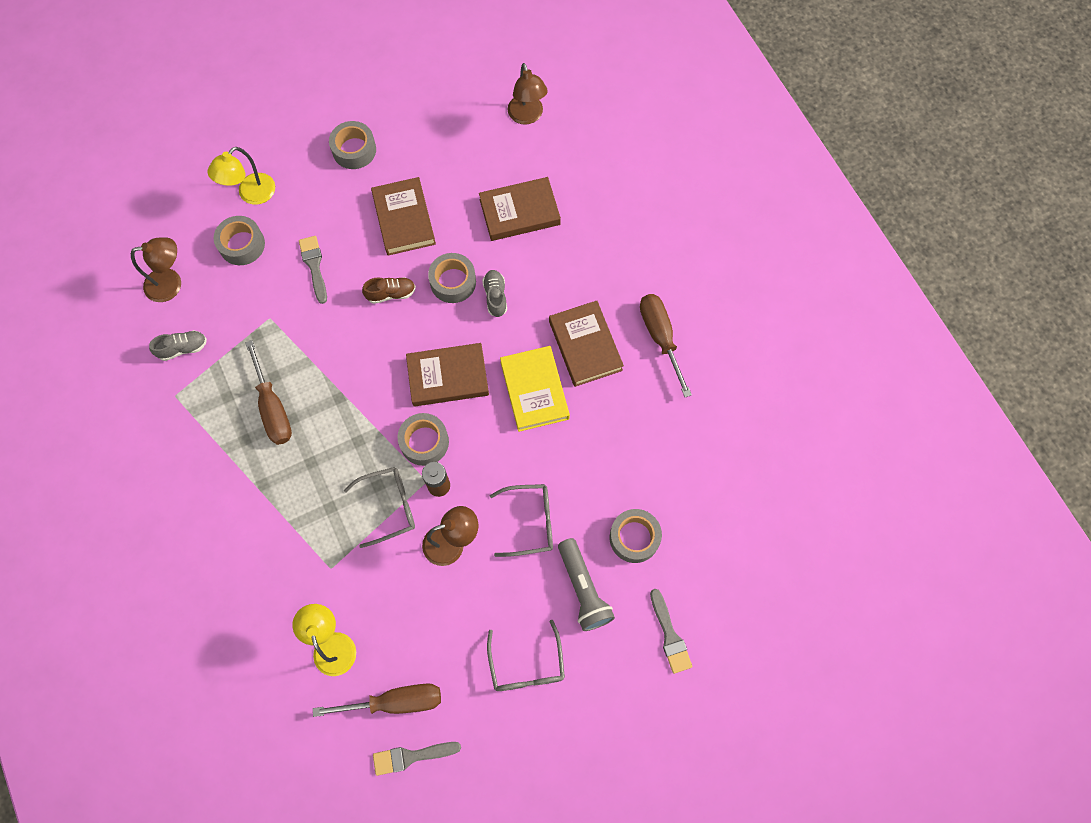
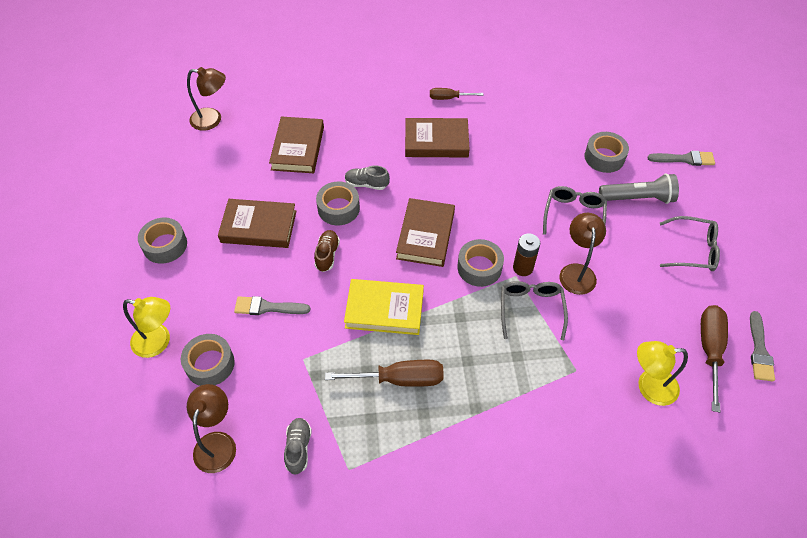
camera: 70 degrees left, 15 degrees down
(251, 194) = (158, 342): yellow lamp -> yellow lamp turned 45 degrees counterclockwise
(534, 390) = (461, 182): yellow book -> yellow book (384, 309)
(660, 337) = (449, 98): brown screwdriver -> brown screwdriver, size x0.60

